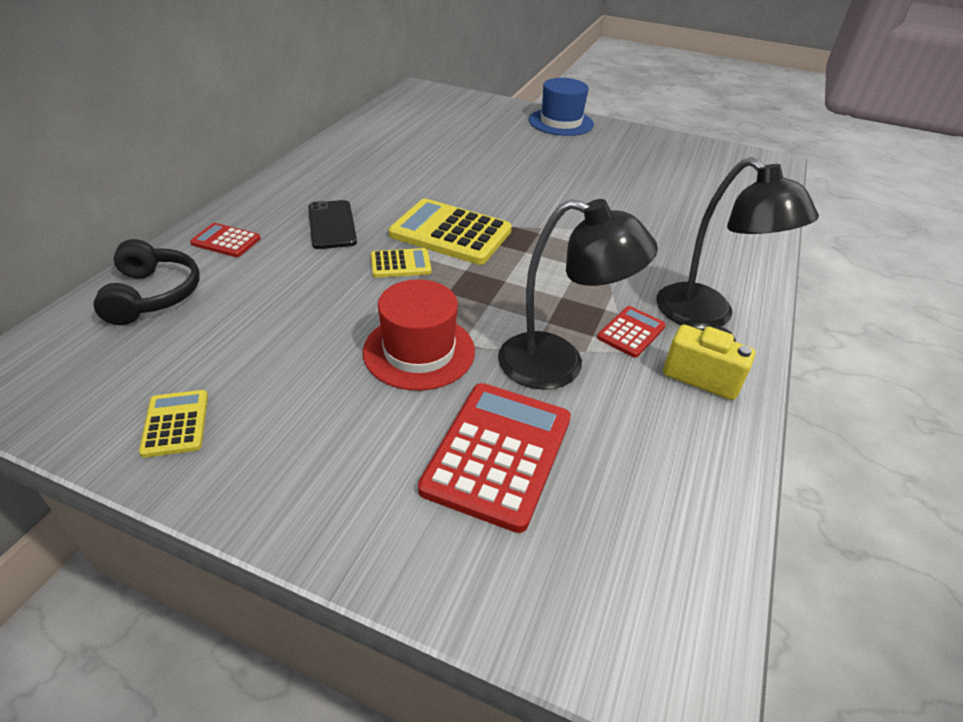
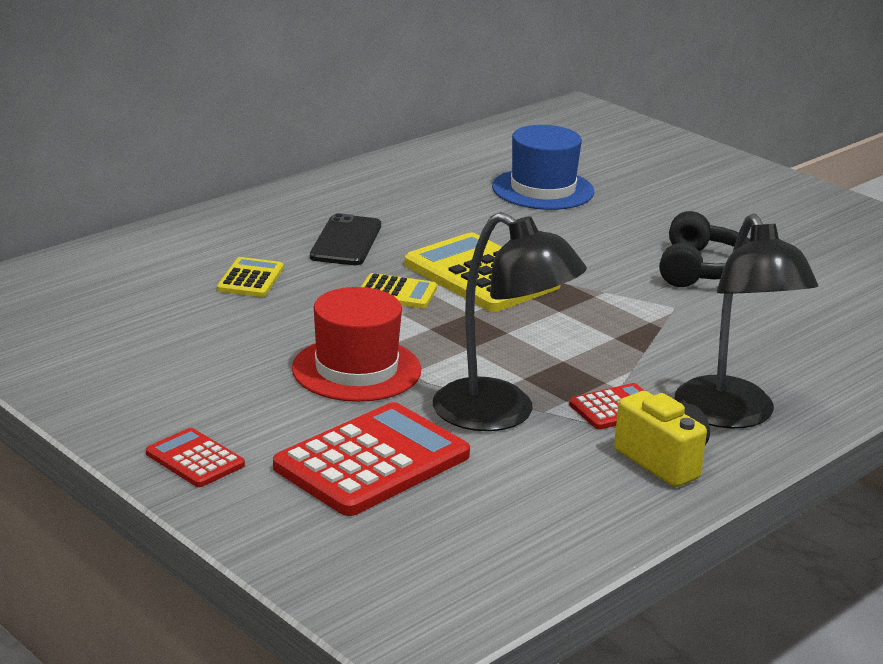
camera: 25 degrees right, 15 degrees down
(152, 295) = (119, 267): black headphones -> black headphones (702, 269)
(176, 423) = (88, 368): yellow calculator -> yellow calculator (250, 279)
(226, 241) = (219, 234): red calculator -> red calculator (195, 459)
(561, 122) = (753, 181): blue hat -> blue hat (543, 189)

